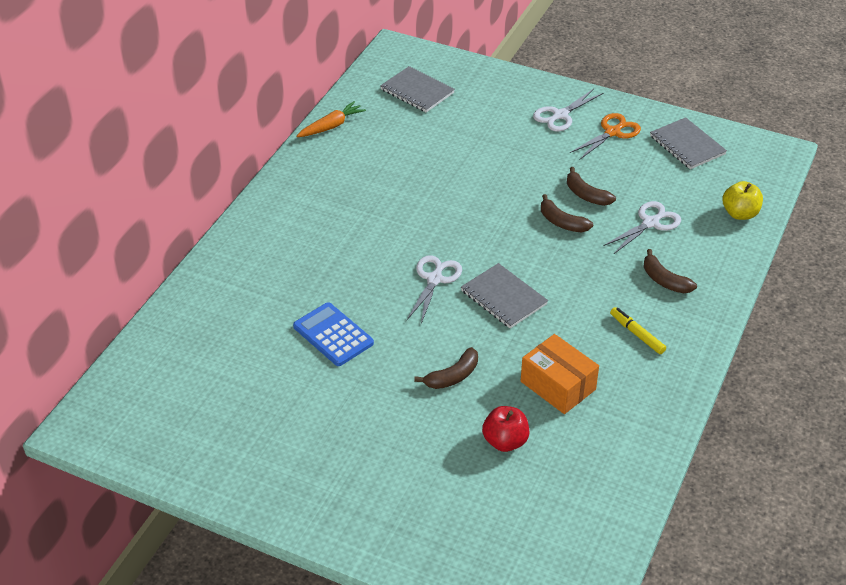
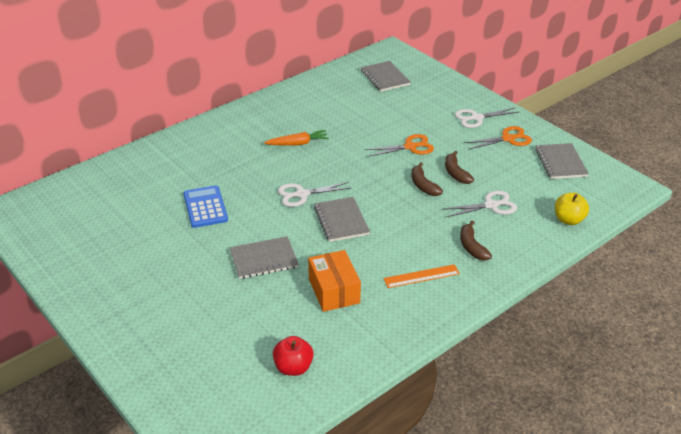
camera: 25 degrees right, 5 degrees down
(331, 126) = (309, 83): orange carrot -> orange carrot (298, 143)
(434, 279) = (302, 194): white scissors -> white scissors turned 150 degrees counterclockwise
(453, 376) = (264, 259): brown banana -> grey notebook
(505, 441) = (265, 314): red apple -> red apple (293, 367)
(513, 177) = (410, 147): none -> orange scissors
(637, 334) = (421, 276): yellow marker -> orange ruler

